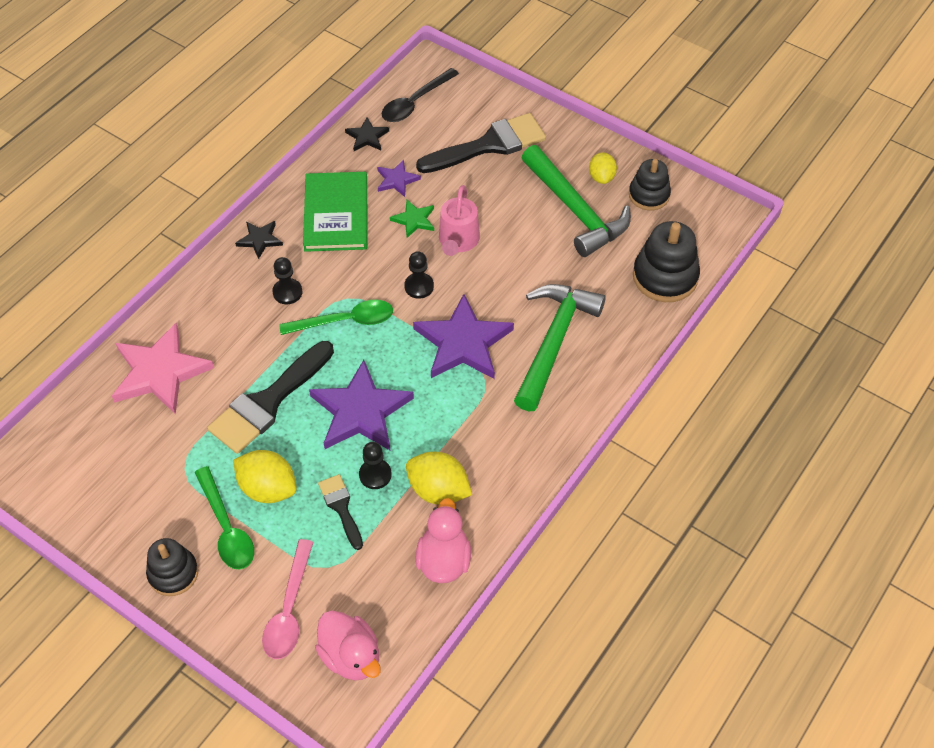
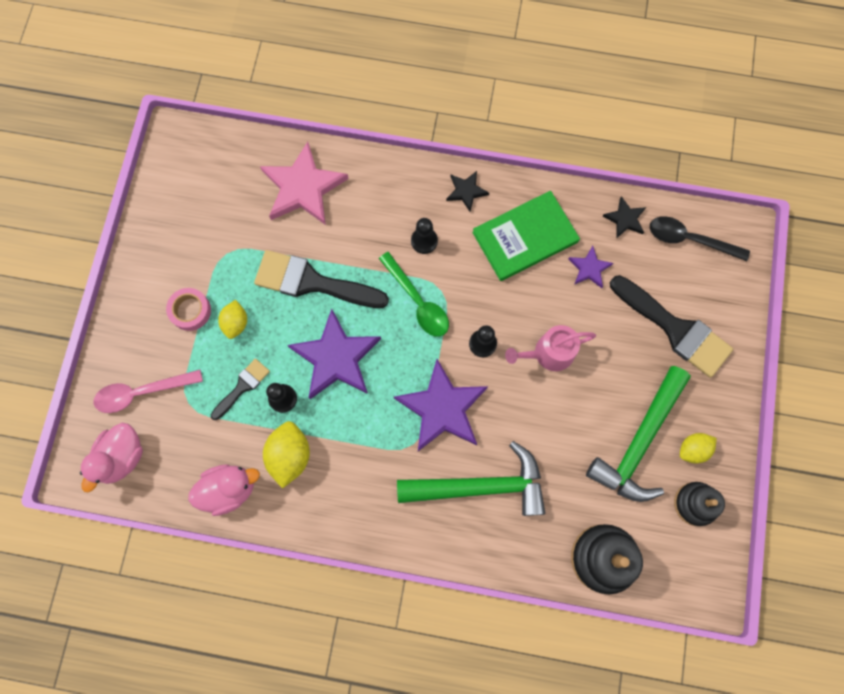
camera: 65 degrees right, 20 degrees up
(173, 573) = (138, 294): black stacking toy -> none
(226, 527) = (190, 311): green spoon -> pink tape
(268, 488) = (236, 323): yellow lemon -> yellow lemon, size x0.64
(414, 220) = (552, 305): green star -> none

